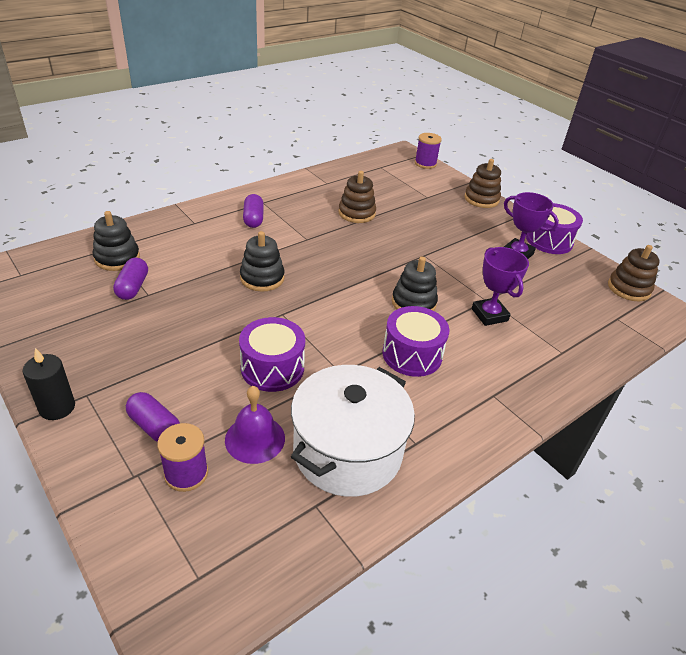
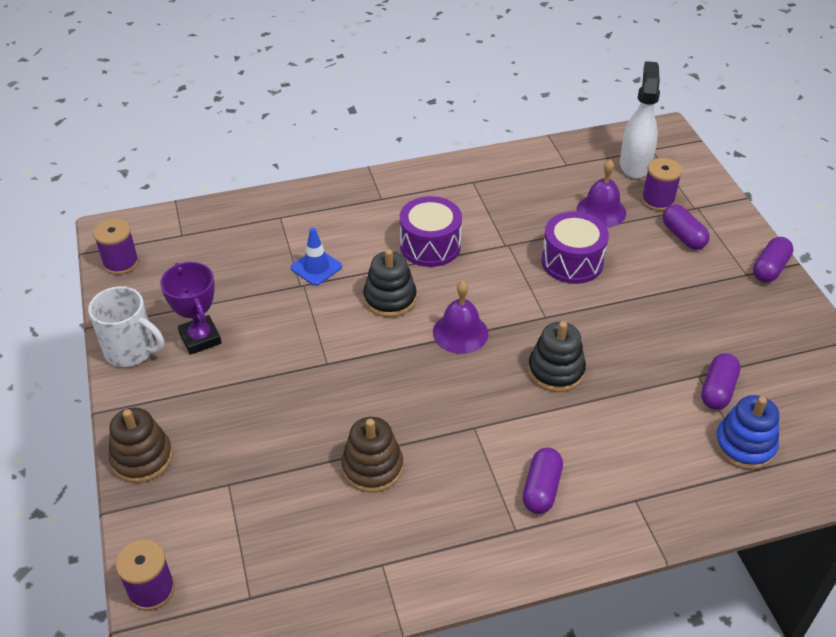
camera: 155 degrees left, 5 degrees up
(57, 407) = (769, 268): black candle -> purple capsule
(117, 258) = (744, 445): black stacking toy -> blue stacking toy
(221, 533) = (635, 165): none -> white spray bottle
(345, 289) = (460, 332): none -> purple bell
(347, 451) = (529, 188): white pot -> none
(489, 315) = (316, 267): purple trophy -> blue traffic cone
(549, 240) = (131, 350): purple drum -> white mug
(628, 288) = (121, 263): brown stacking toy -> purple spool

